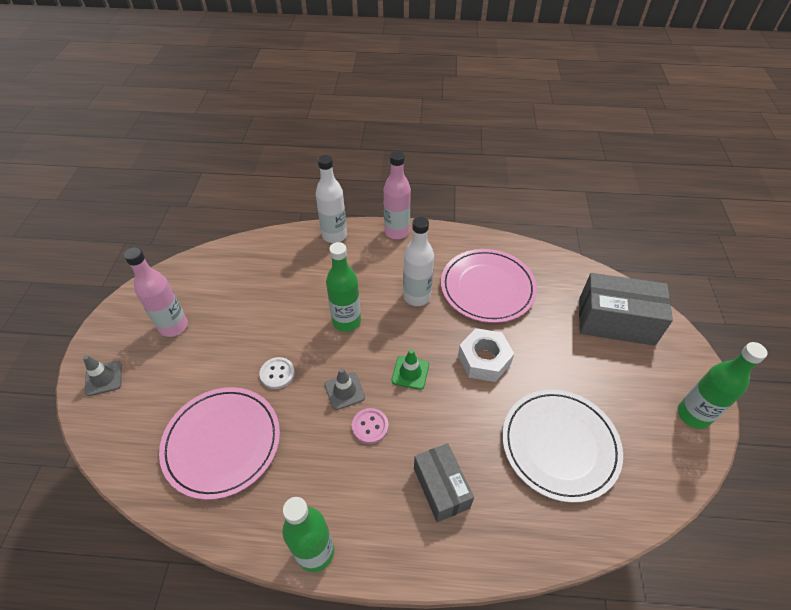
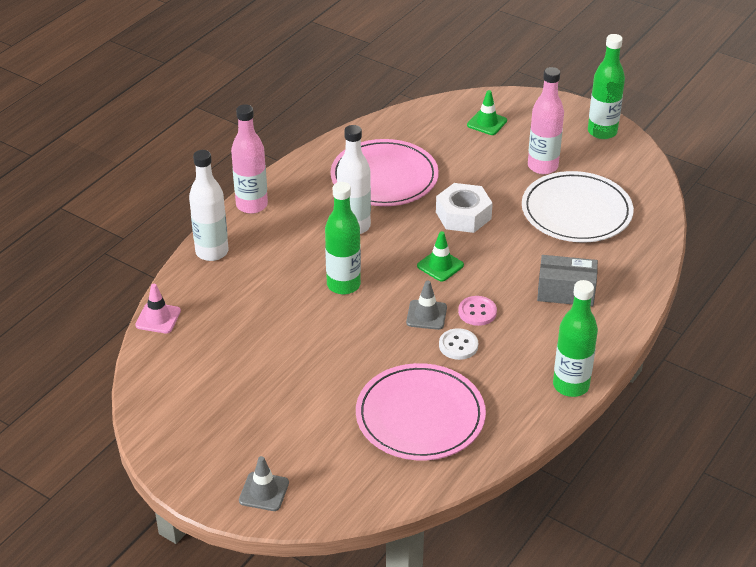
camera: 60 degrees left, 10 degrees down
(173, 326) = (235, 418): pink bottle -> pink bottle (542, 166)
(253, 241) = (158, 318): none -> pink traffic cone
(277, 374) = (368, 354): white button -> white button (458, 345)
(616, 321) = (487, 123): grey box -> green traffic cone

